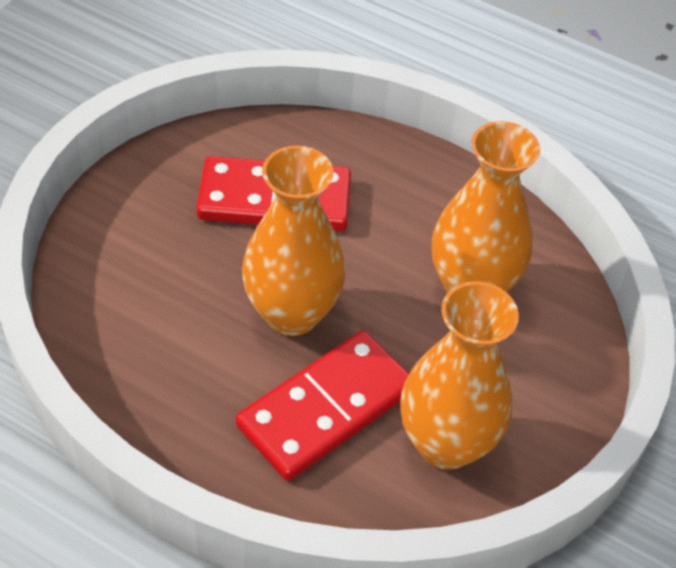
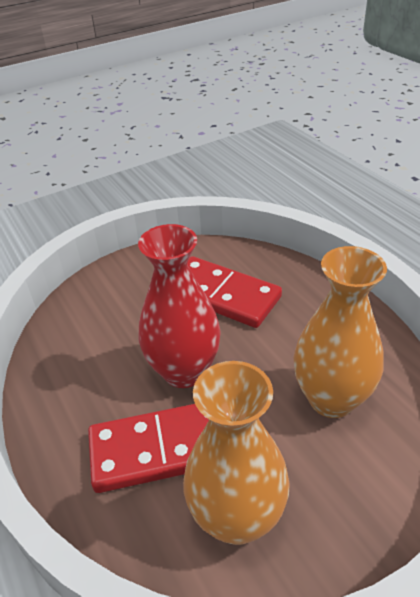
camera: 35 degrees right, 10 degrees down
(292, 313) = (184, 371): orange vase -> red vase

